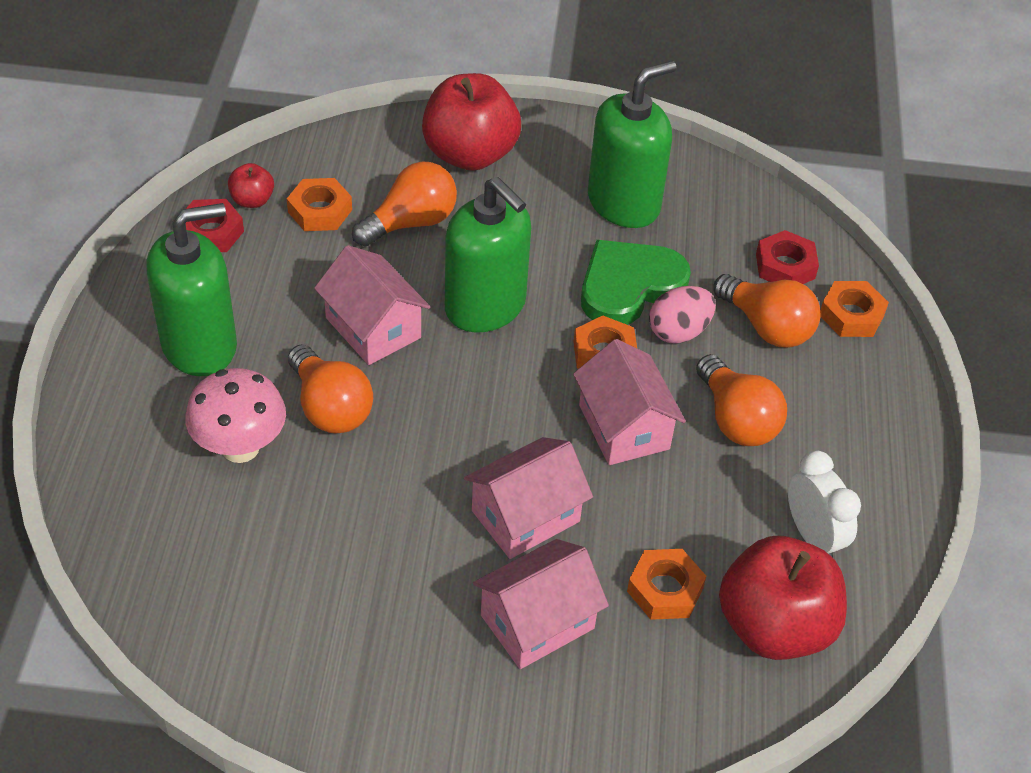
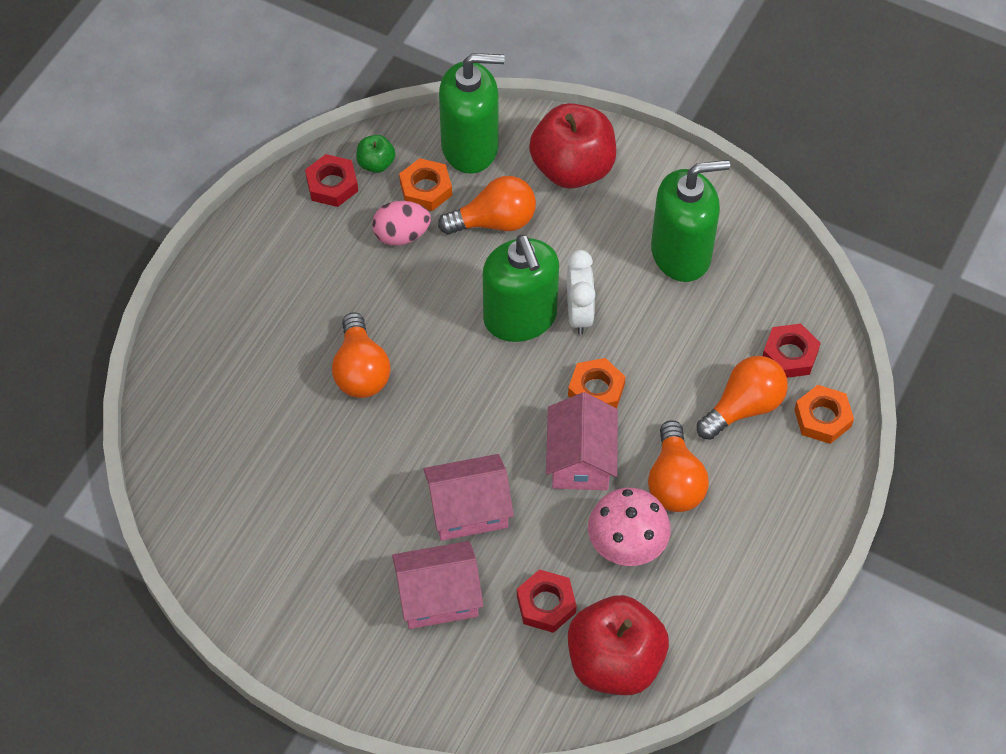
camera: 25 degrees right, 10 degrees up
(200, 345) = (285, 286): green soap dispenser -> green soap dispenser (470, 147)
(240, 447) = (281, 384): pink mushroom -> pink mushroom (626, 546)
(252, 200) = (376, 163): red apple -> green apple
(373, 328) = (423, 310): pink house -> none
(629, 286) = (647, 334): green heart -> none
(665, 589) = (546, 604): orange nut -> red nut
(678, 332) = (667, 389): pink egg -> pink egg (401, 235)
(767, 327) = (743, 407): orange light bulb -> orange light bulb turned 105 degrees counterclockwise
(812, 536) = (684, 600): white clock -> white clock (579, 313)

